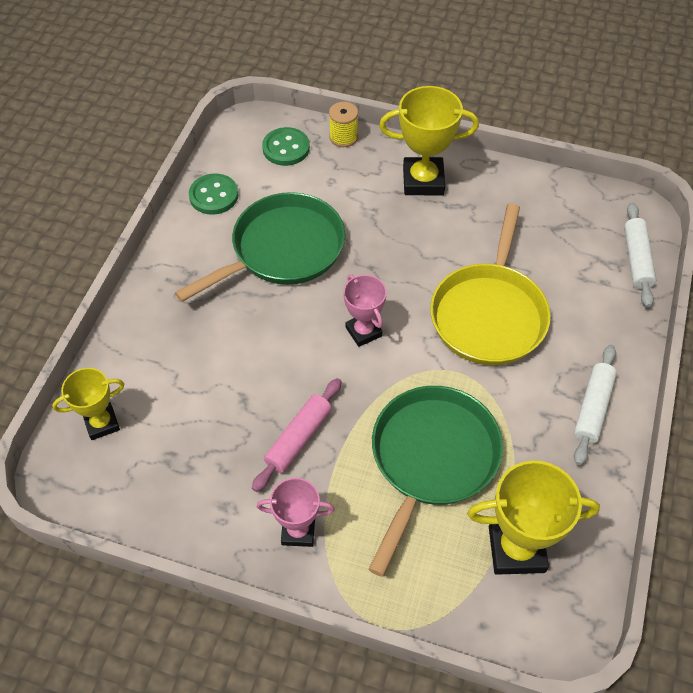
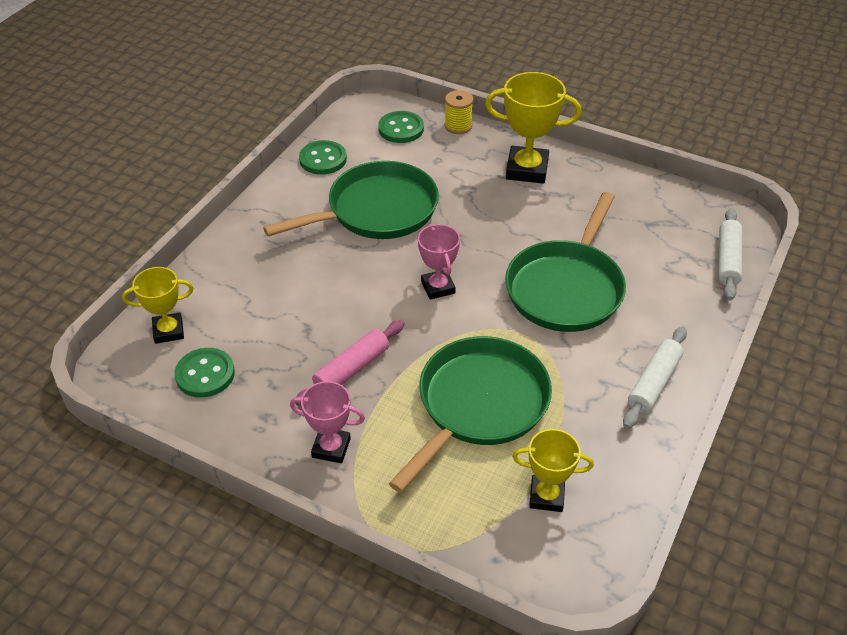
camera: 10 degrees right, 10 degrees down
(152, 468) = (205, 374): none -> green button
(489, 314) = (566, 288): yellow pan -> green pan
(516, 549) = (546, 496): yellow trophy -> yellow trophy, size x0.62

